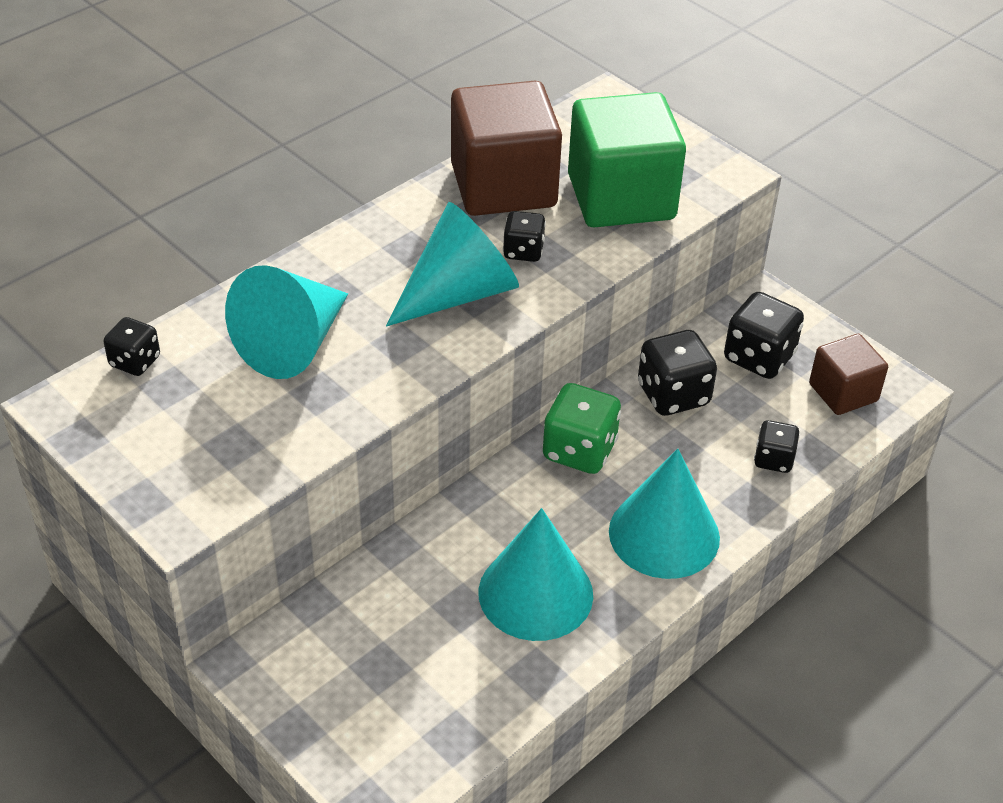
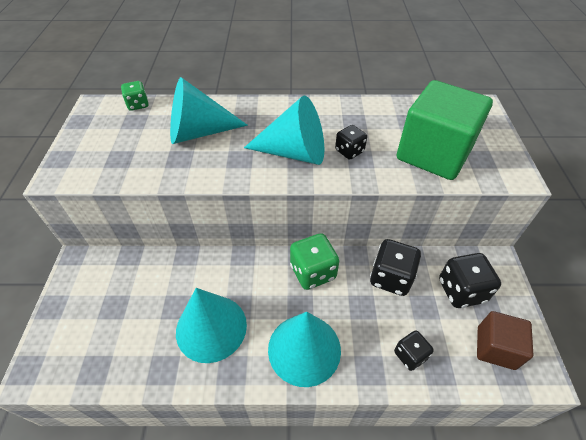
camera: 45 degrees right, 5 degrees up
(135, 361) = (138, 105): black dice -> green dice
(503, 185) = (377, 117): brown cube -> none

